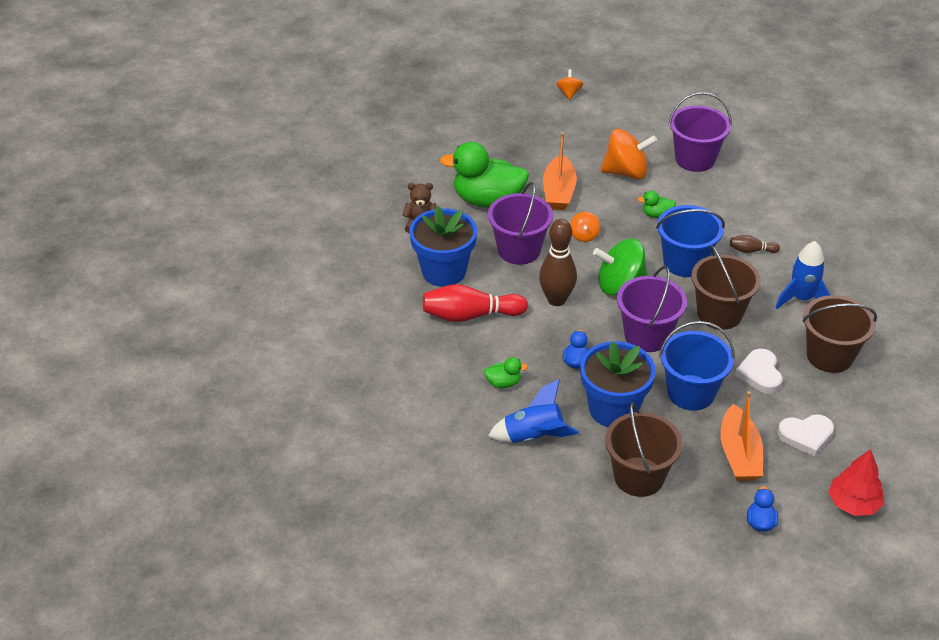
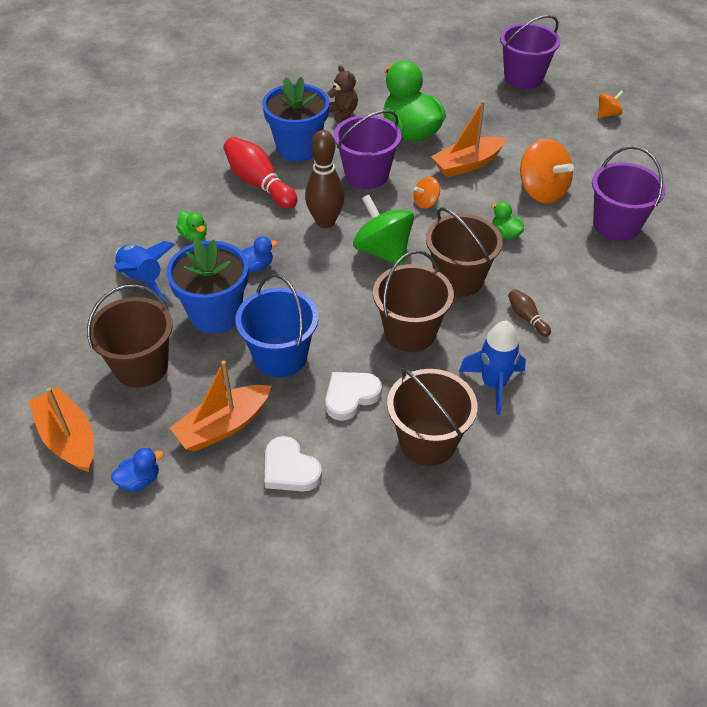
camera: 55 degrees right, 5 degrees up
(647, 335) = (332, 296): purple bucket -> purple bucket (523, 78)
(685, 262) = (459, 279): blue bucket -> brown bucket
(686, 550) = (68, 438): none -> orange boat
(853, 503) = (219, 549): red tree -> none

